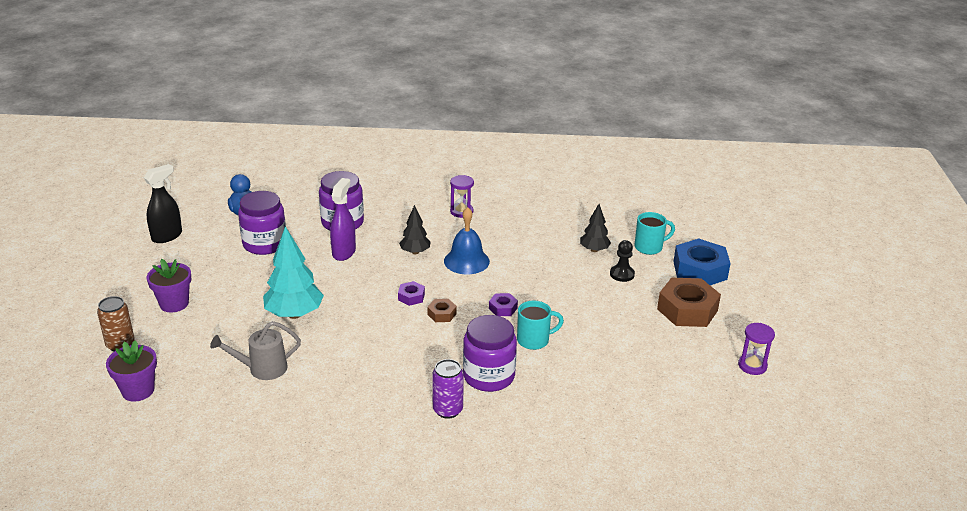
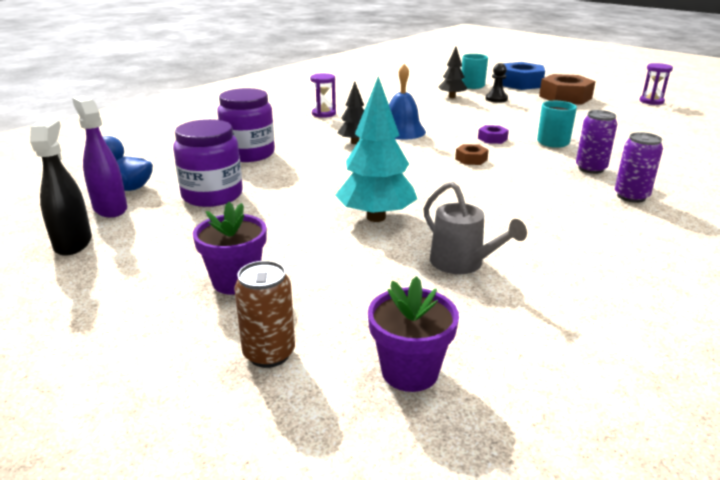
camera: 50 degrees left, 5 degrees down
(262, 369) = (462, 264): grey watering can -> grey watering can turned 60 degrees counterclockwise
(344, 252) = (302, 167): purple spray bottle -> purple spray bottle (110, 208)
(411, 297) = (426, 162): purple nut -> none
(488, 376) = (590, 169): purple jar -> purple can

